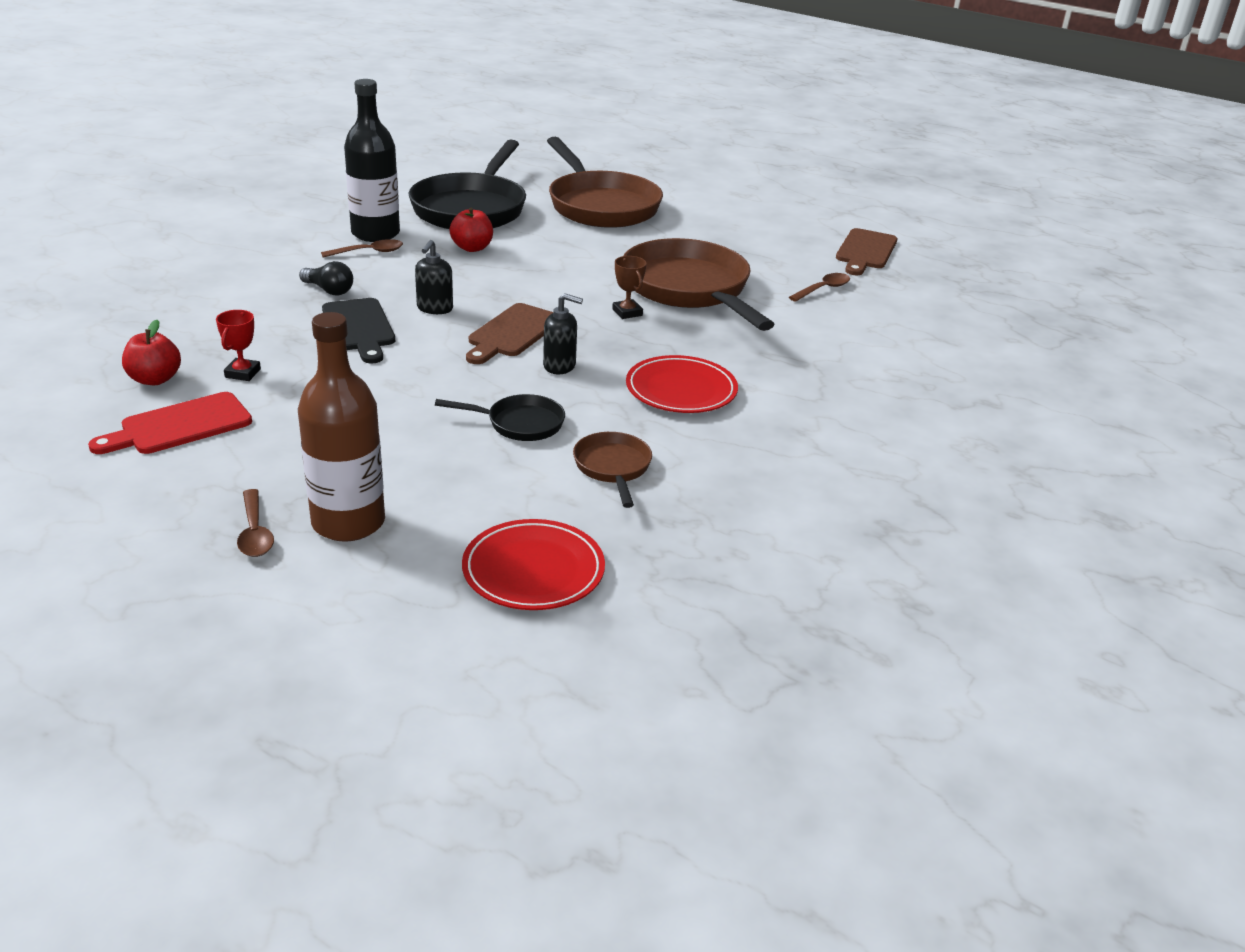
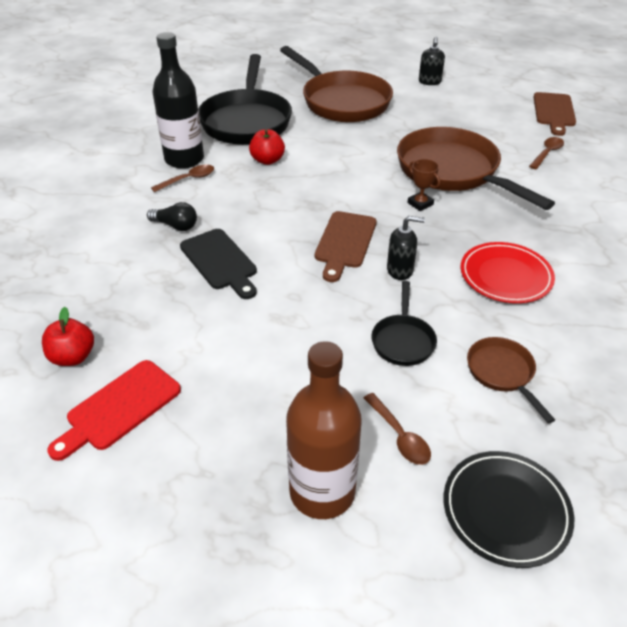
camera: 10 degrees left, 10 degrees up
(243, 373) = (146, 333): red trophy -> none
(255, 532) = (246, 525): brown spoon -> brown spoon (399, 436)
(434, 308) = (270, 229): black soap dispenser -> black soap dispenser (429, 82)
(520, 424) = (403, 340): black pan -> black pan turned 105 degrees clockwise
(533, 570) = (506, 510): red plate -> black plate

